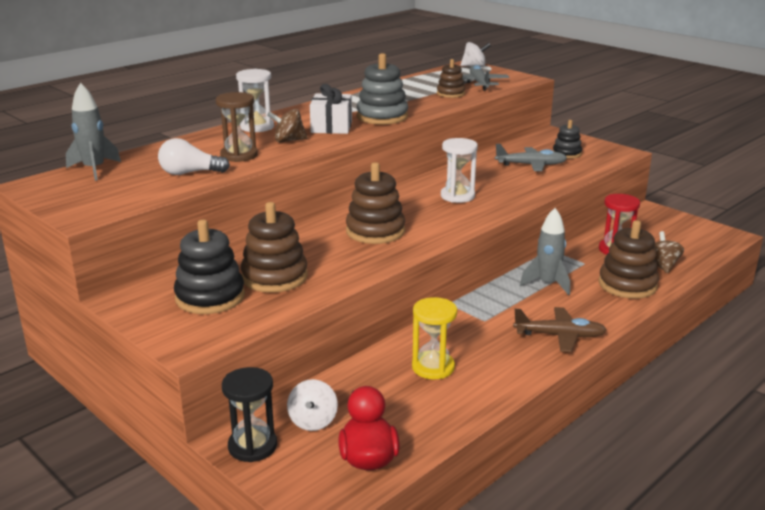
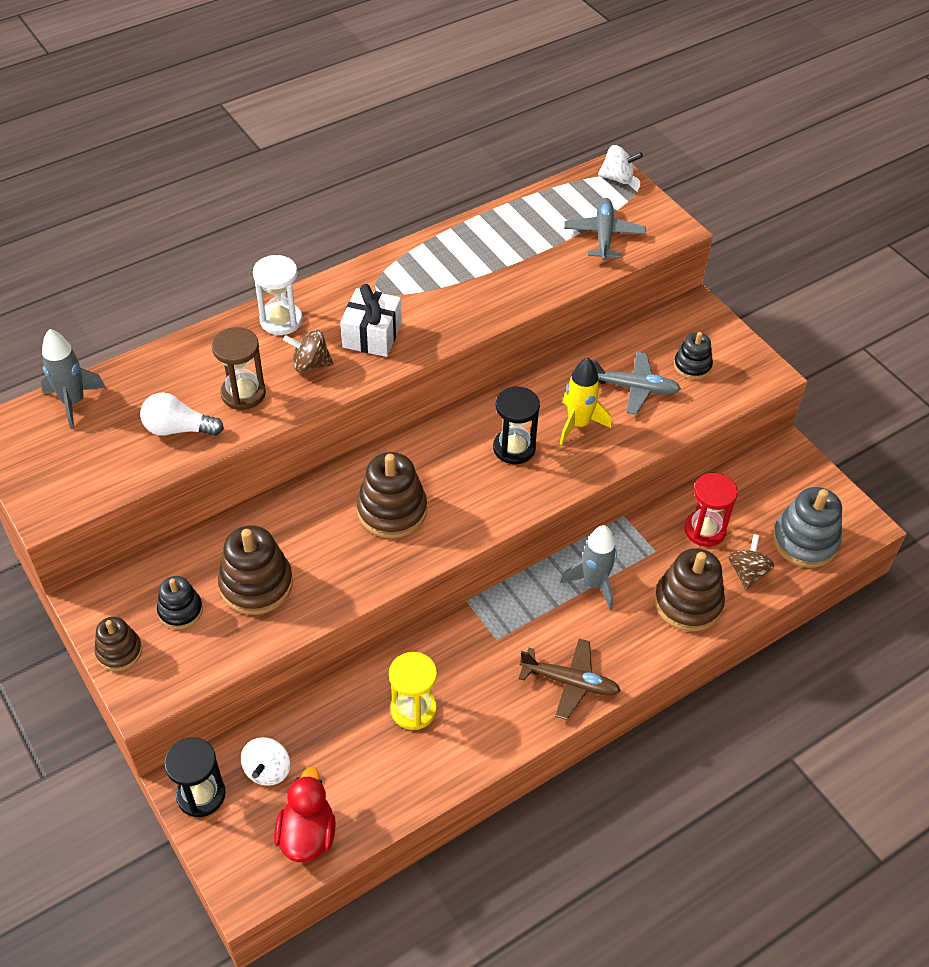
camera: 10 degrees right, 25 degrees up
(210, 297) = (180, 610): black stacking toy -> black stacking toy, size x0.60
(382, 116) = (443, 316): grey stacking toy -> grey stacking toy (805, 541)
(450, 93) = (554, 260): brown stacking toy -> brown stacking toy (119, 651)
(457, 196) = (514, 448): white hourglass -> black hourglass
(500, 182) = (578, 424): none -> yellow rocket

